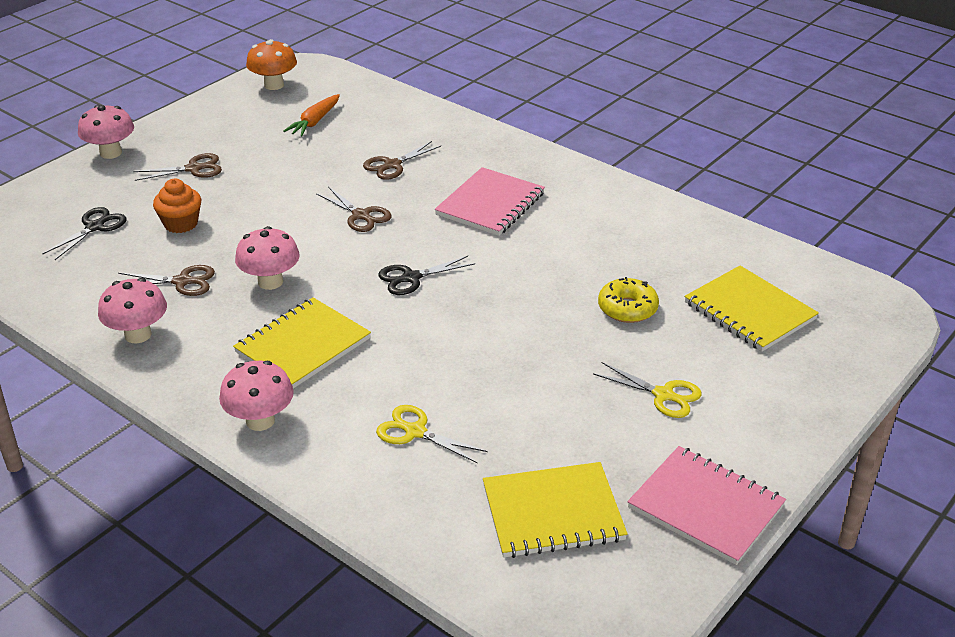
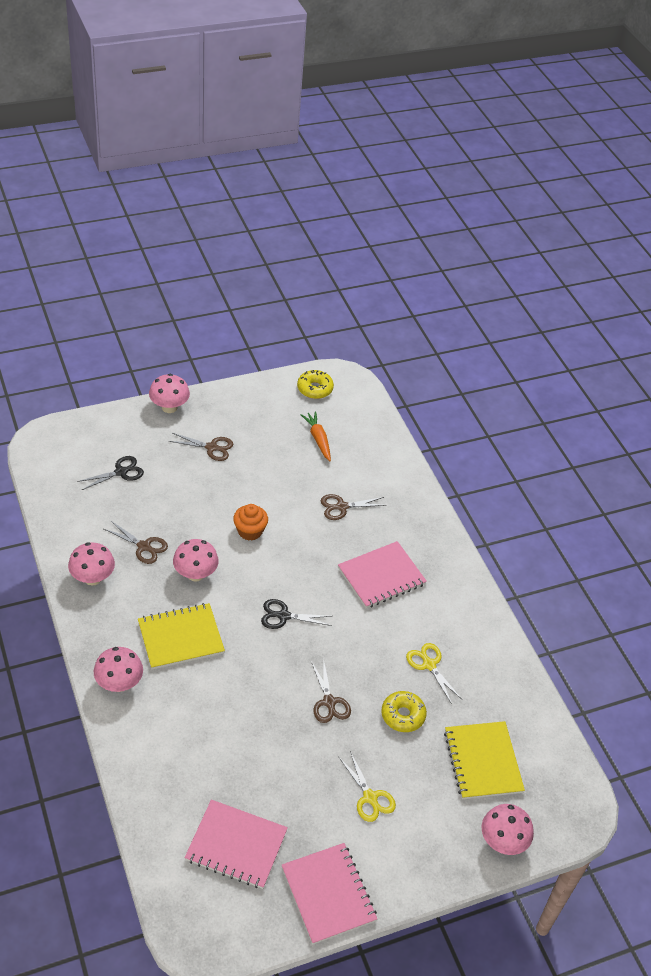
camera: 25 degrees right, 10 degrees up
(181, 224) = (173, 495): orange cupcake -> orange cupcake (250, 531)
(274, 85) = (315, 389): orange mushroom -> yellow donut
(314, 122) = (318, 439): orange carrot -> orange carrot turned 105 degrees clockwise
(361, 215) = (289, 544): brown scissors -> brown scissors (329, 702)
(415, 432) = (200, 741): yellow scissors -> yellow scissors (429, 665)
(553, 512) = (236, 845): yellow notebook -> pink notebook
(839, 369) = (502, 841): none -> pink mushroom

